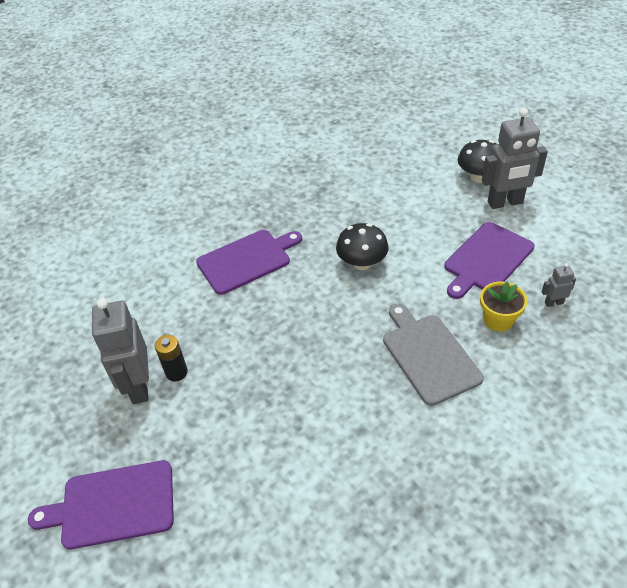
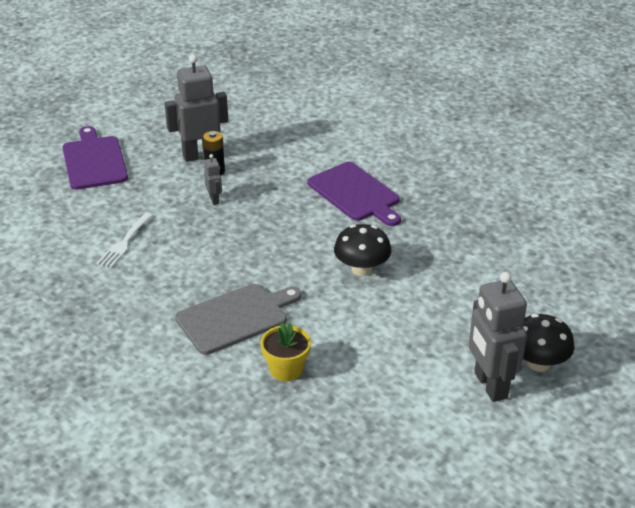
camera: 80 degrees right, 10 degrees down
(296, 459) = (124, 243): none -> white fork
(487, 259) = (381, 364): purple cutting board -> none
(553, 303) = (315, 416): grey robot -> grey robot (214, 200)

